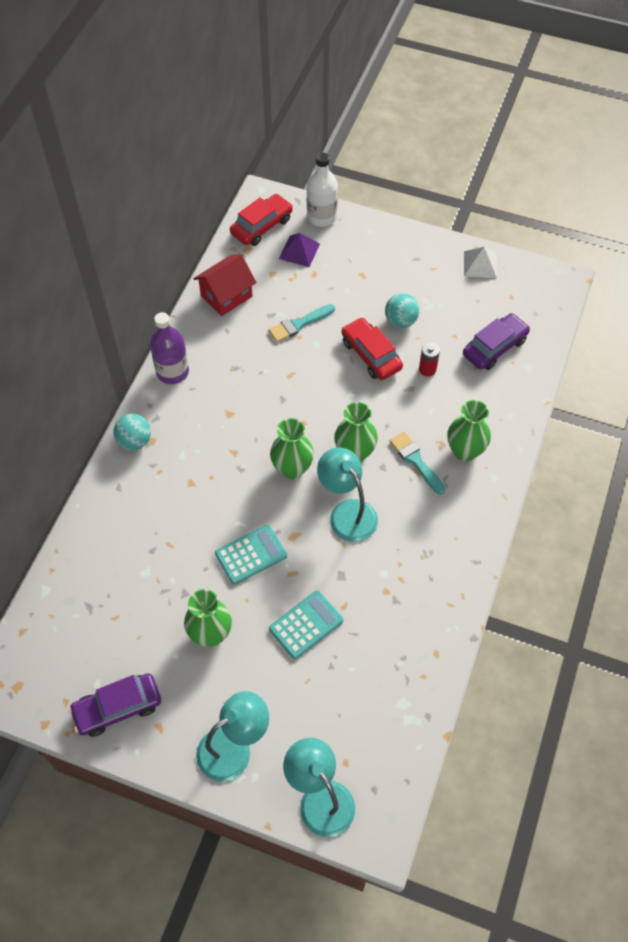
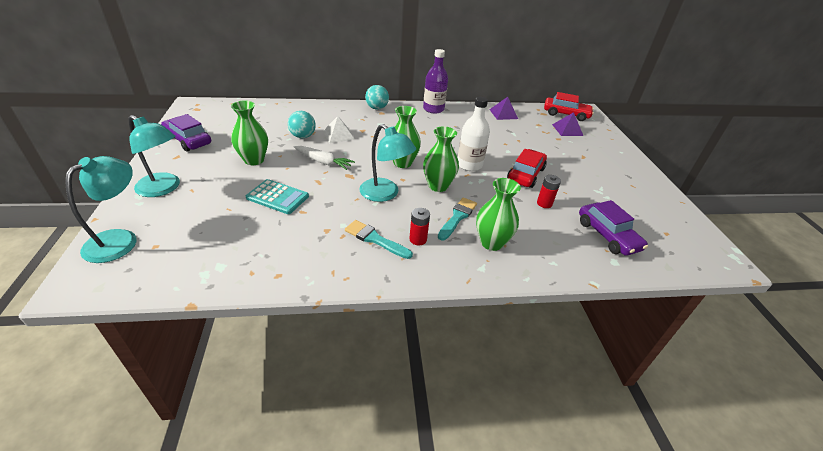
camera: 60 degrees right, 20 degrees down
(226, 296) = (503, 114): red house -> purple pyramid
(251, 555) = (323, 162): turquoise calculator -> white carrot
(299, 324) = (514, 141): turquoise brush -> turquoise brush (375, 239)
(322, 217) = (603, 132): white bottle -> white bottle (469, 165)
(347, 512) = (385, 194): turquoise lamp -> turquoise lamp turned 105 degrees clockwise
(400, 321) = (569, 181): turquoise ball -> turquoise ball (303, 136)
(434, 513) = (418, 239): none -> red battery
(480, 264) = (670, 208): white pyramid -> white pyramid (338, 135)
(494, 347) = (607, 235): purple car -> purple car turned 45 degrees clockwise

